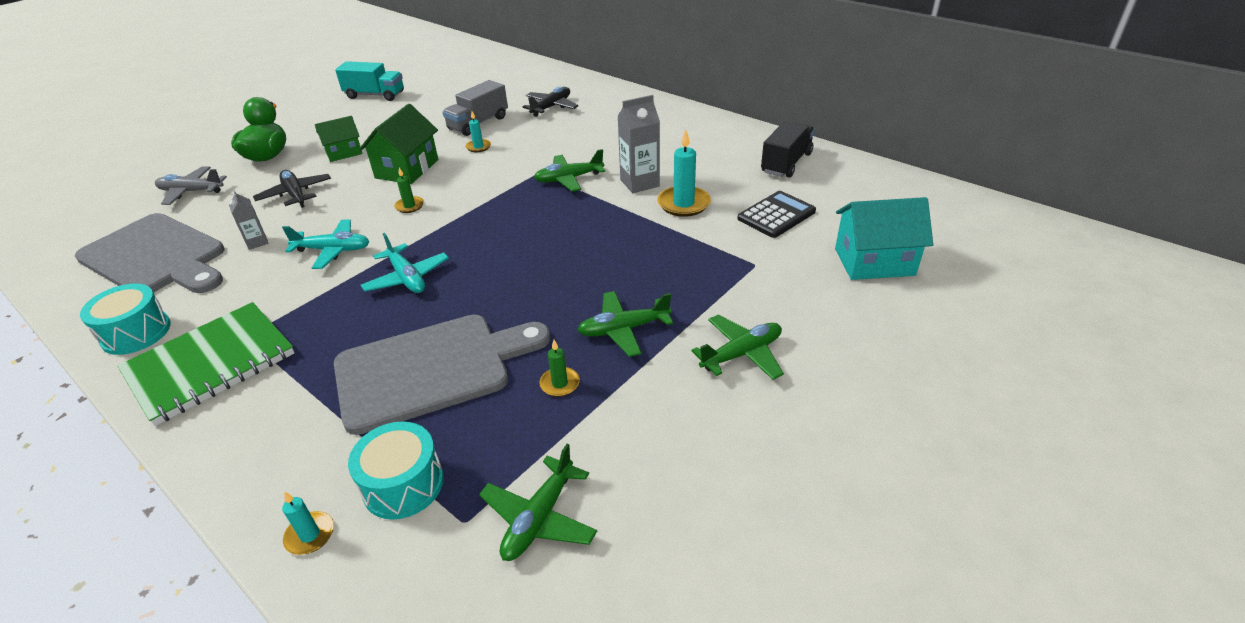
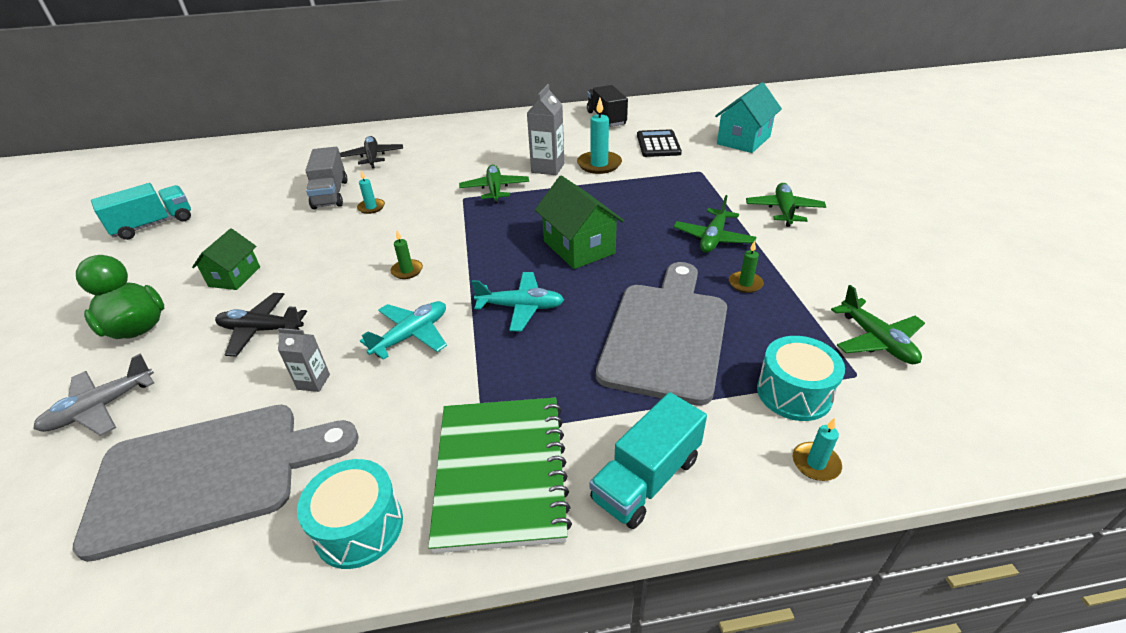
camera: 50 degrees left, 0 degrees up
(239, 438) = (646, 478): none -> turquoise truck
(407, 169) = (339, 252): green house -> green house (579, 247)
(569, 179) = (495, 189): green plane -> green plane turned 150 degrees clockwise

